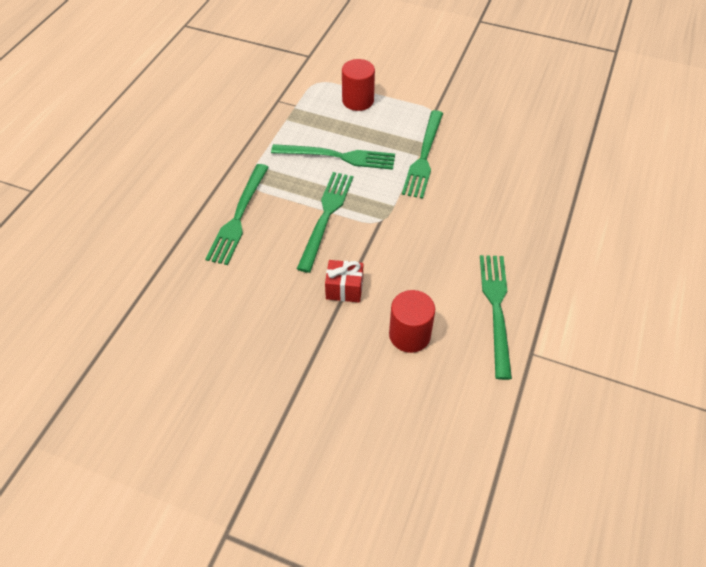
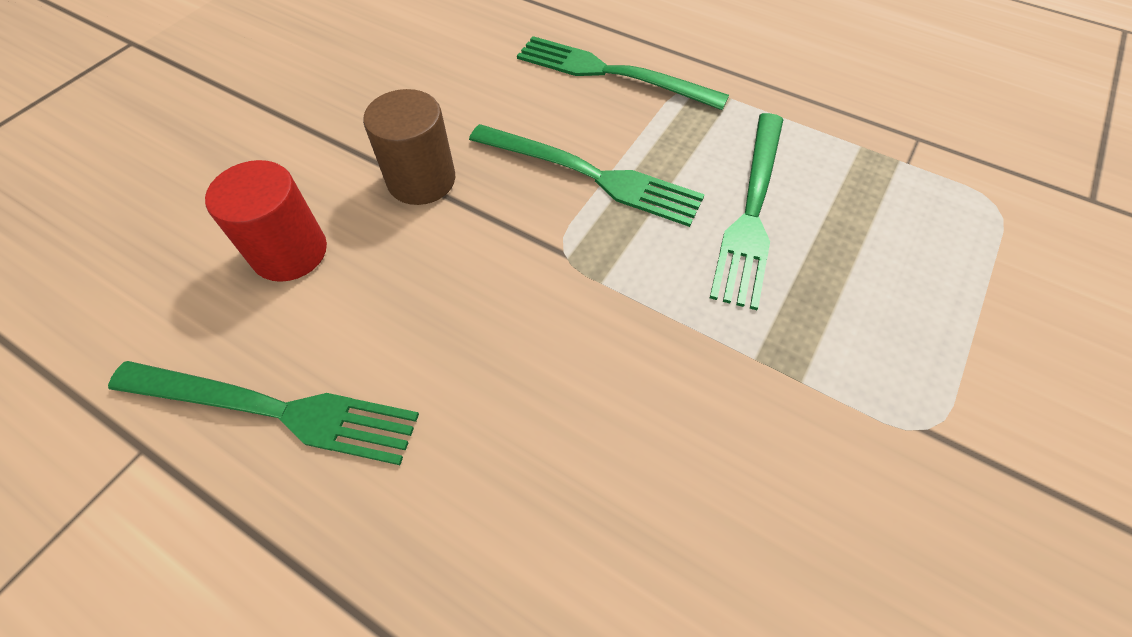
camera: 100 degrees right, 5 degrees up
(344, 289) = (421, 180): red gift -> brown cylinder
(358, 100) = (944, 268): red cylinder -> none
(424, 156) = (750, 368): green fork -> none

